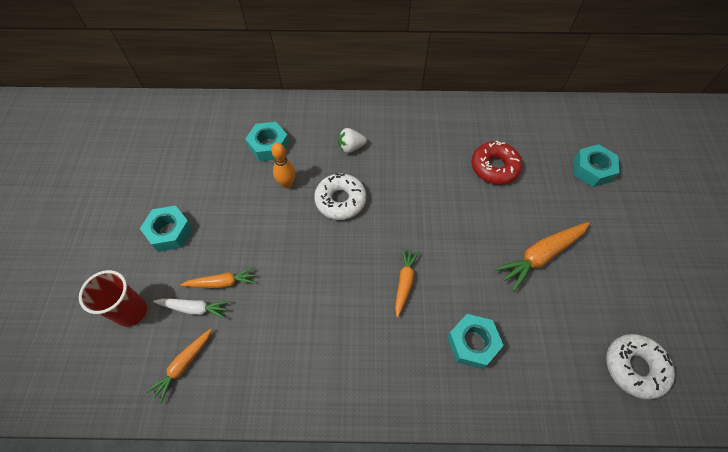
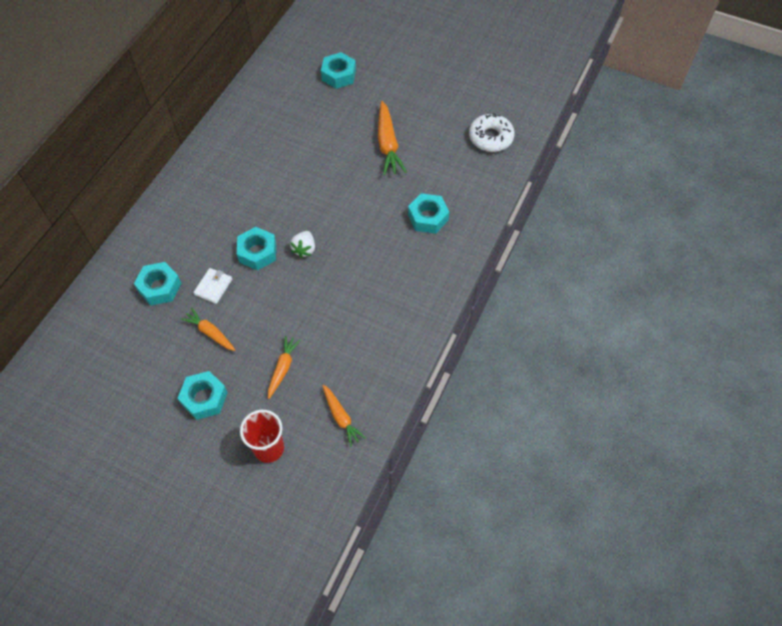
camera: 65 degrees left, 0 degrees up
(194, 308) = (295, 396): white carrot -> none
(287, 184) = (213, 287): orange bowling pin -> white wallet
(340, 200) = (257, 252): white donut -> turquoise nut
(351, 147) = (207, 223): white strawberry -> white strawberry (304, 249)
(404, 282) = (358, 238): orange carrot -> orange carrot (210, 333)
(494, 167) = (296, 133): red donut -> none

